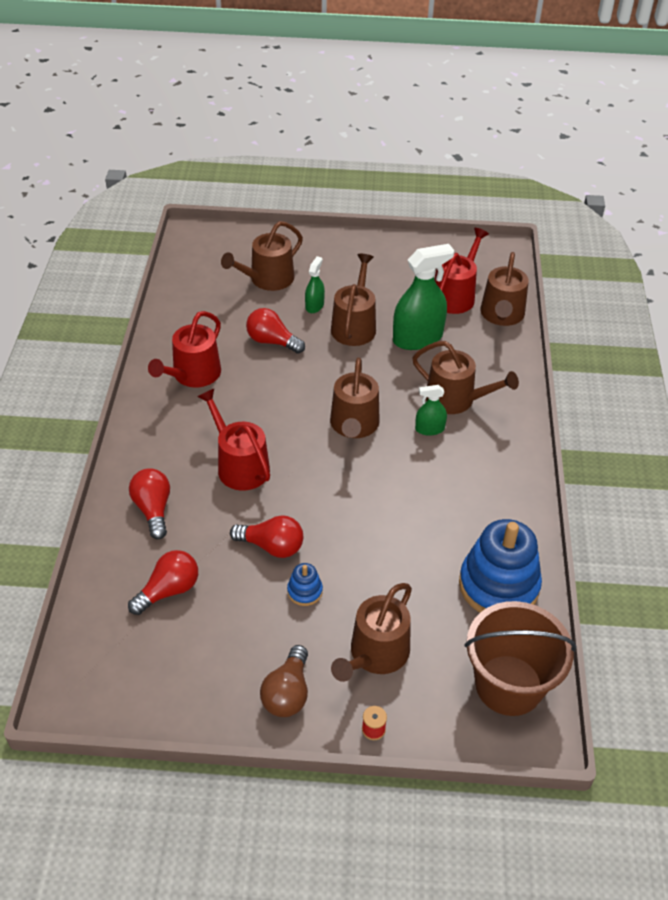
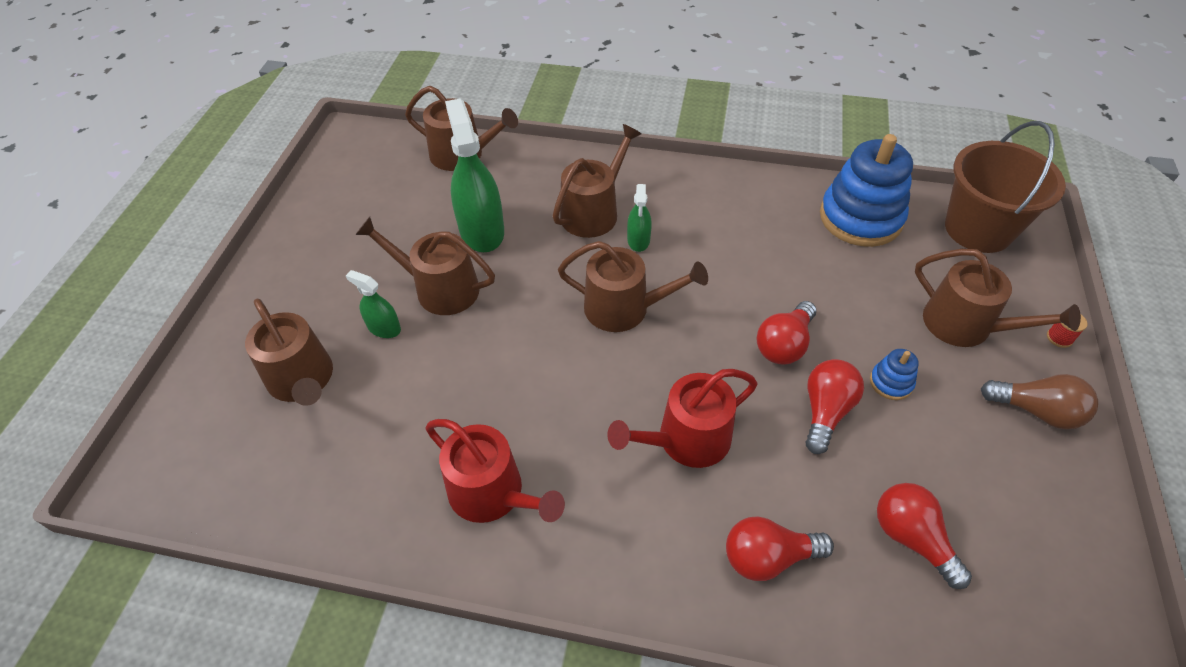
camera: 80 degrees left, 5 degrees up
(272, 341) = (445, 384): red light bulb -> red light bulb (784, 344)
(455, 295) = (414, 187): red watering can -> none

